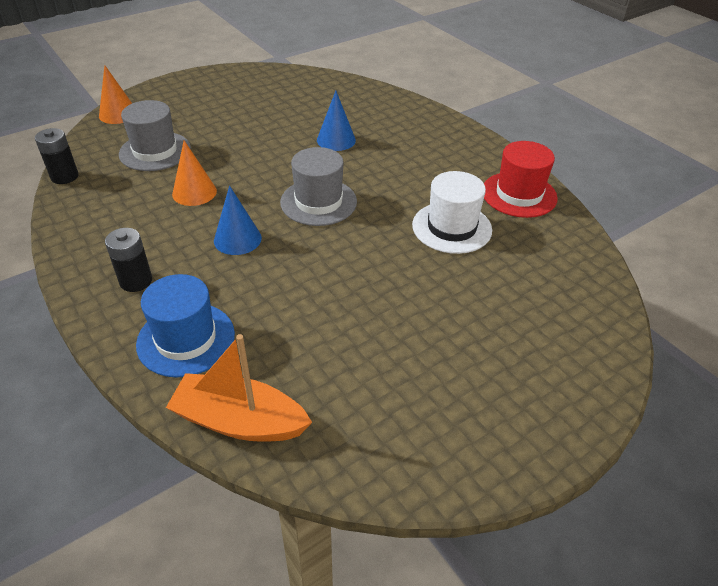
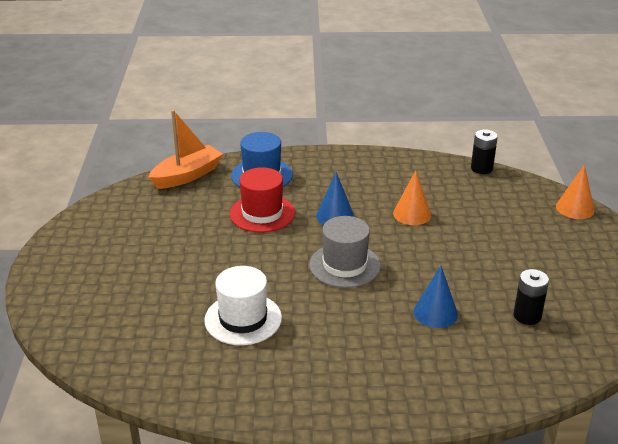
camera: 125 degrees right, 10 degrees down
(136, 281) = (330, 171): black battery -> black battery (527, 316)
(155, 151) = (491, 211): grey hat -> none
(519, 194) = (241, 387): red hat -> red hat (262, 213)

